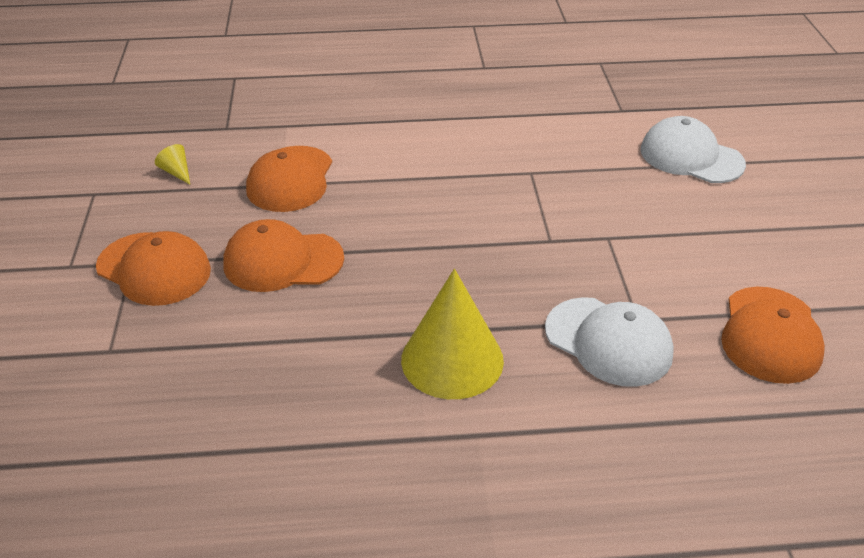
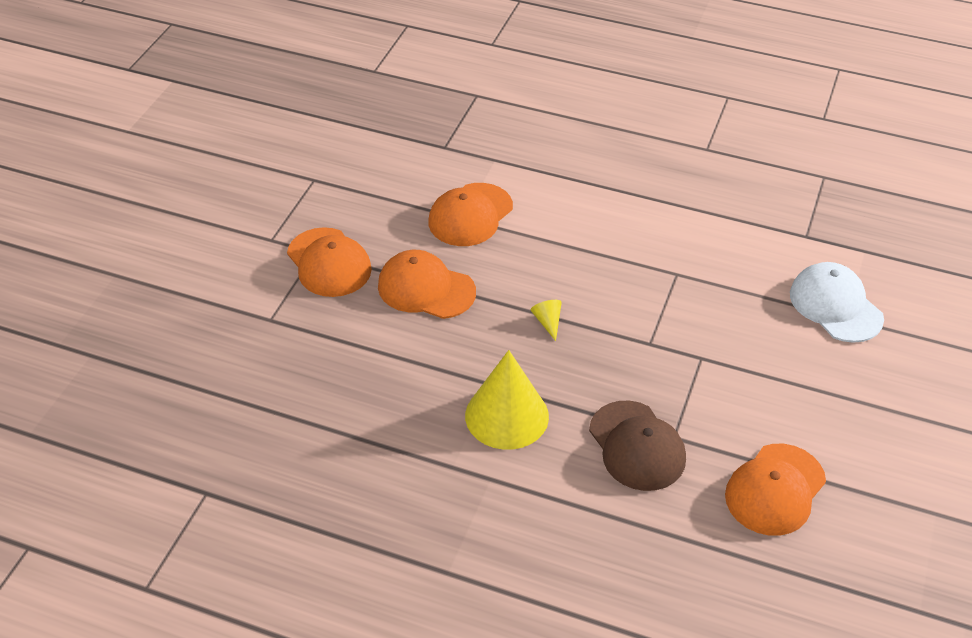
camera: 25 degrees right, 5 degrees up
(176, 172) = (384, 179): yellow cone -> yellow cone (548, 322)
(608, 342) = (637, 446): white cap -> brown cap

